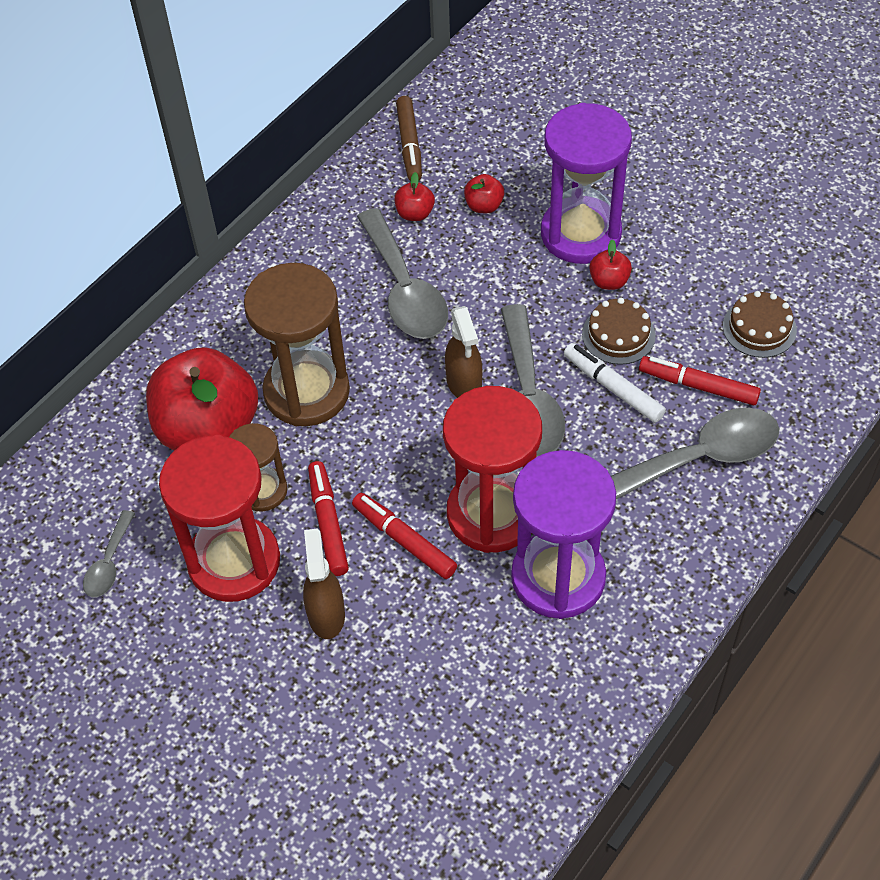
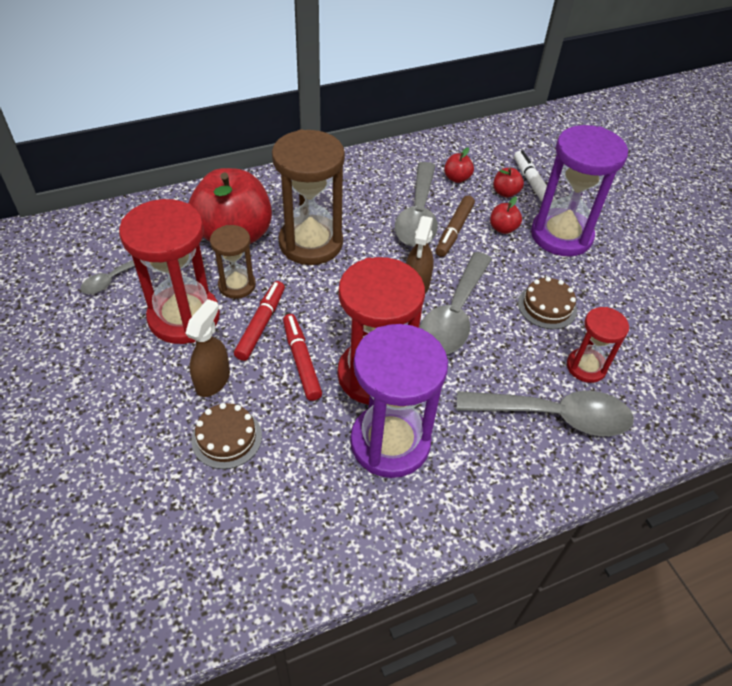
camera: 25 degrees right, 5 degrees down
(409, 145) = (481, 142): brown marker -> brown marker (454, 231)
(609, 281) = (562, 271): red apple -> red apple (503, 228)
(613, 388) = (520, 337): white marker -> white marker (532, 184)
(698, 386) = (586, 367): red marker -> red hourglass
(759, 328) = (659, 351): brown cake -> brown cake (227, 438)

